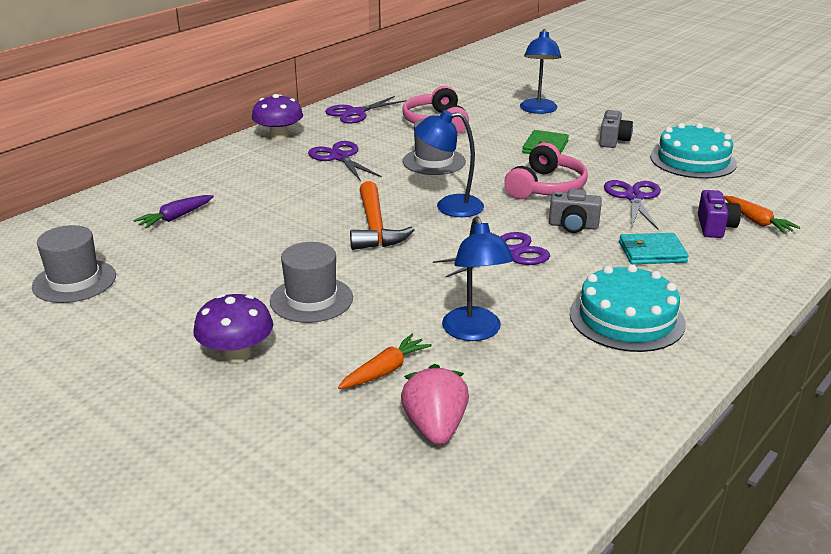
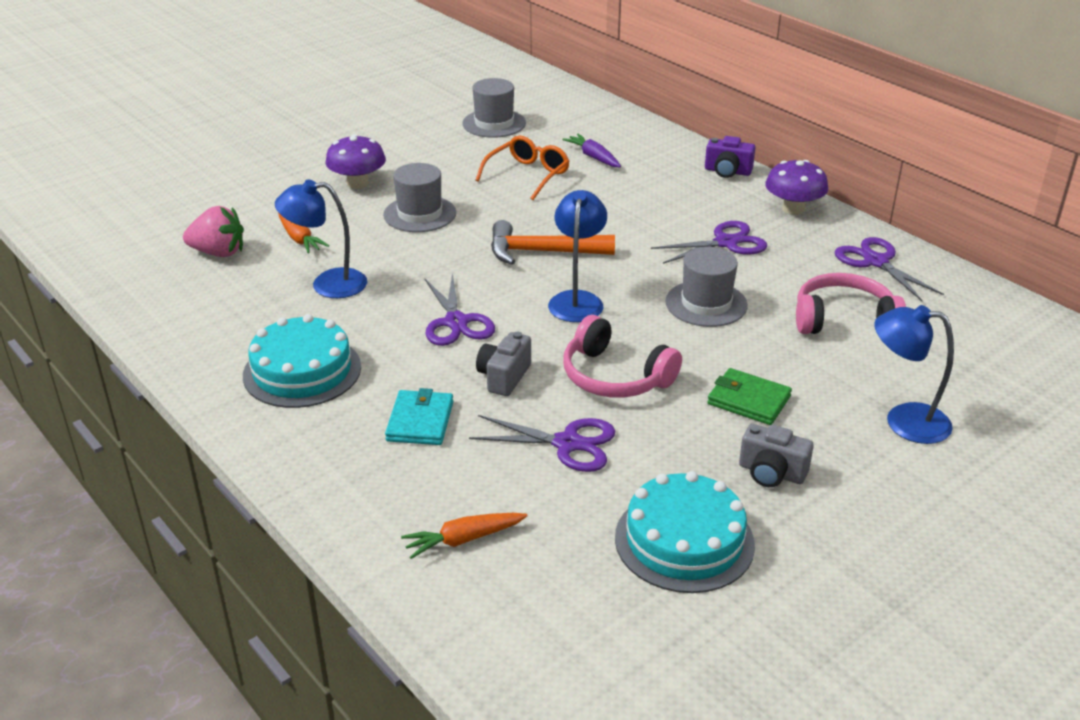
camera: 100 degrees right, 5 degrees up
(216, 248) = (528, 175): none -> orange glasses
(715, 227) = (462, 493): purple camera -> purple camera (727, 171)

